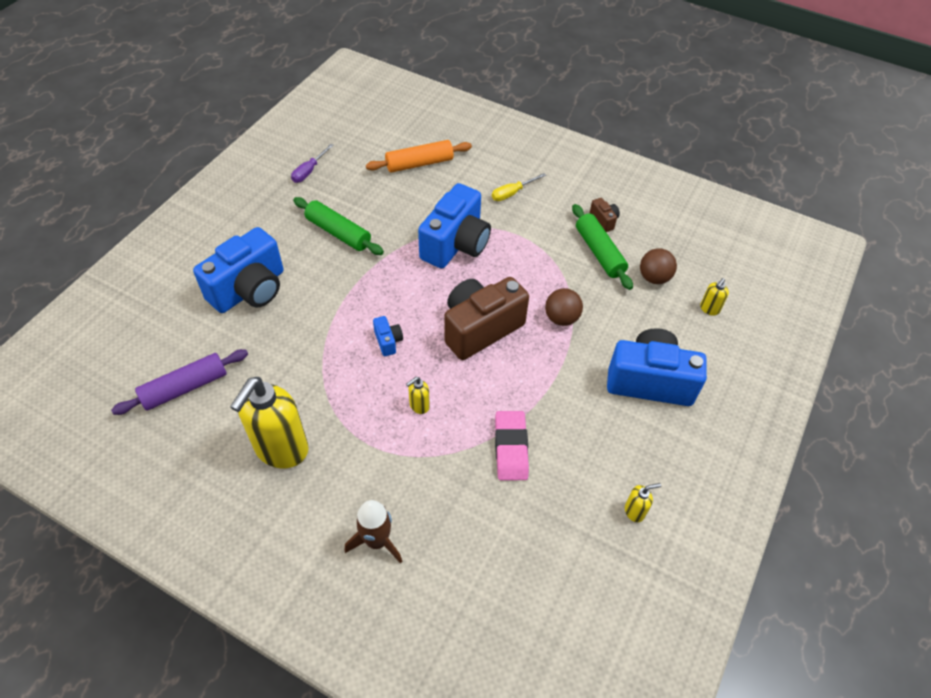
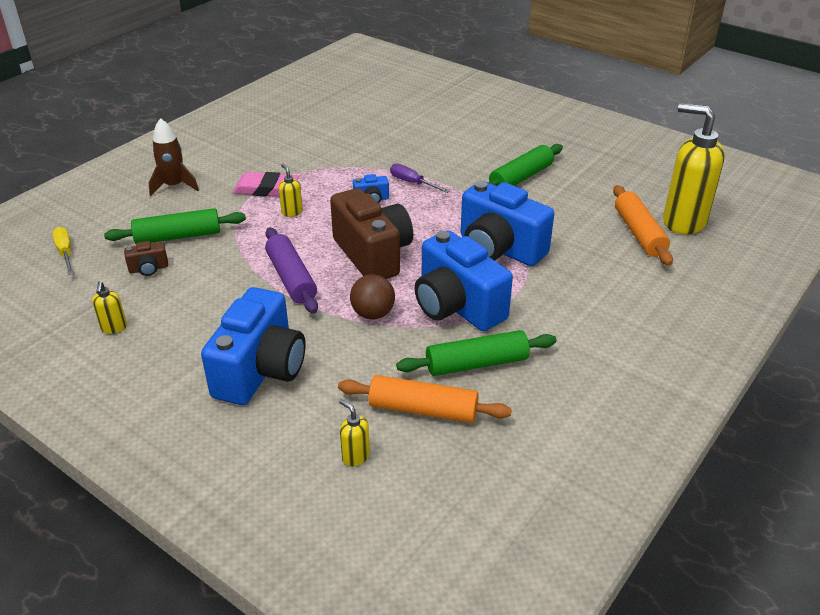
camera: 100 degrees right, 15 degrees down
(185, 388) = (351, 110): purple rolling pin -> purple rolling pin (291, 278)
(250, 290) = (450, 134): blue camera -> blue camera (457, 306)
(281, 449) = (277, 148): yellow soap dispenser -> yellow soap dispenser (683, 222)
(309, 171) = (615, 163): purple screwdriver -> purple screwdriver (412, 183)
(479, 502) = (178, 236): none -> green rolling pin
(511, 448) = (223, 259): pink eraser -> pink eraser (266, 189)
(512, 193) = (590, 300): yellow screwdriver -> yellow screwdriver (65, 252)
(604, 220) = (538, 378): brown camera -> brown camera (149, 269)
(654, 278) = (423, 409): brown ball -> orange rolling pin

